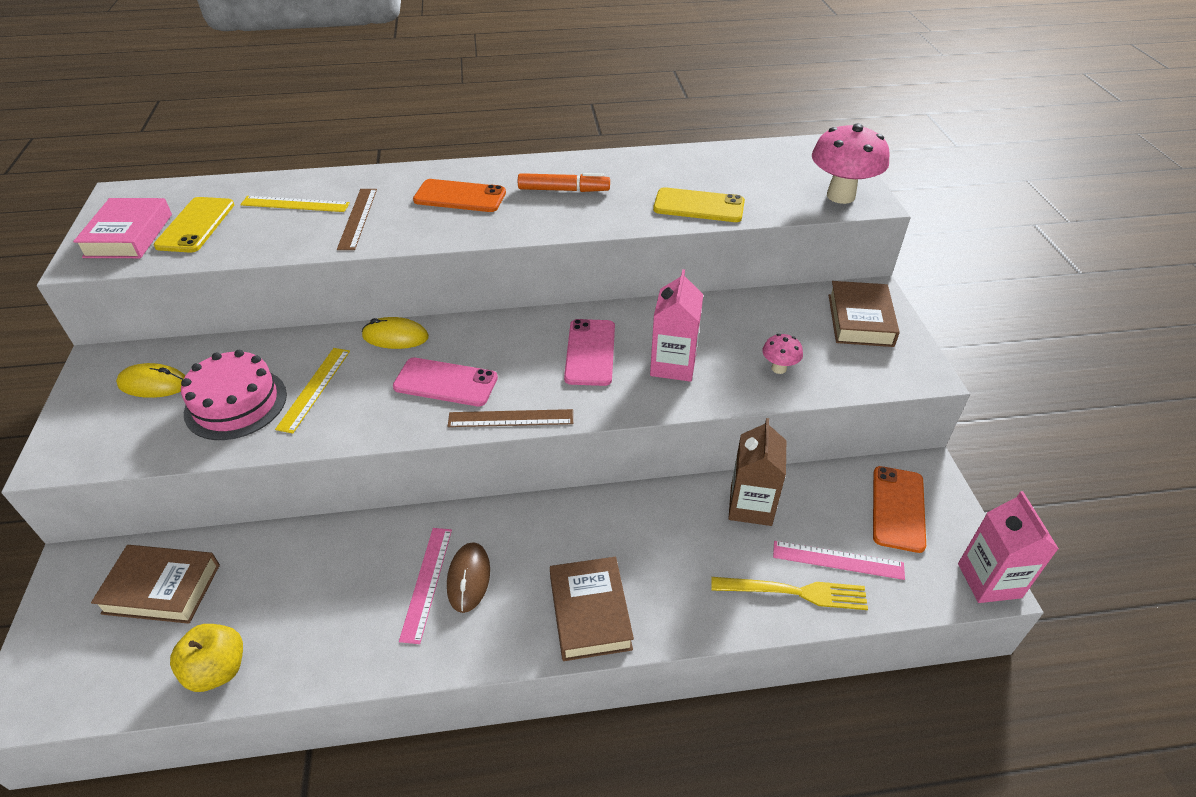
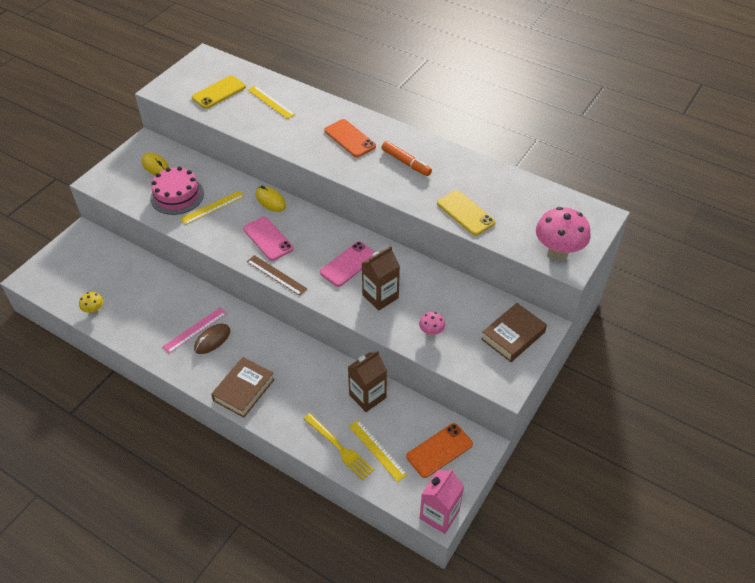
camera: 40 degrees right, 5 degrees up
(129, 235) = (188, 84): pink book -> none
(162, 588) = (103, 264): brown book -> none
(217, 670) = (94, 311): yellow apple -> yellow mushroom
(357, 218) = (289, 126): brown ruler -> none
(673, 365) = (380, 296): pink carton -> brown carton
(838, 560) = (377, 450): pink ruler -> yellow ruler

